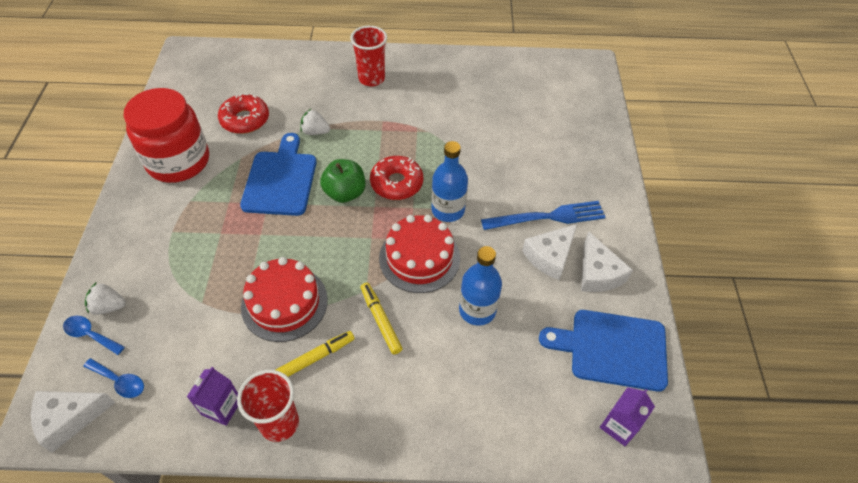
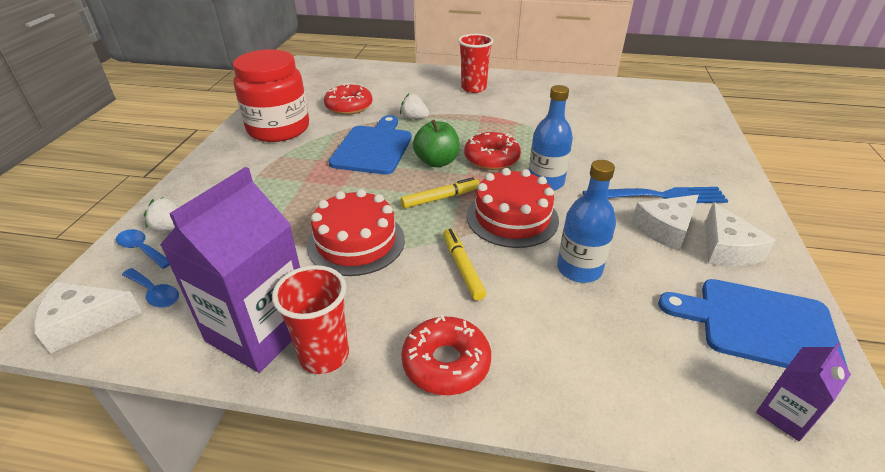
camera: 10 degrees right, 15 degrees down
(221, 407) = (260, 331): purple carton -> purple carton, size x2.08
(315, 358) = (380, 295): yellow marker -> yellow marker (441, 198)
(376, 417) = (446, 363): none -> red donut

